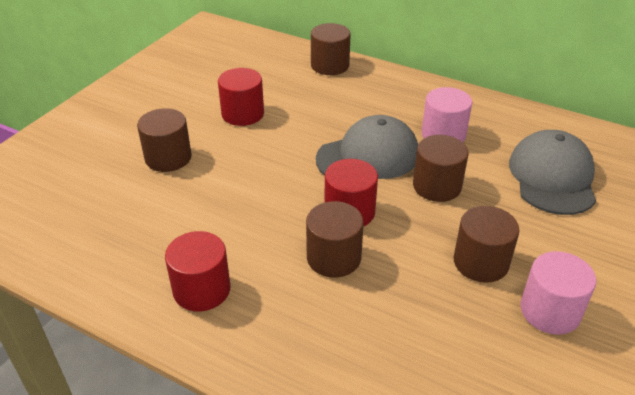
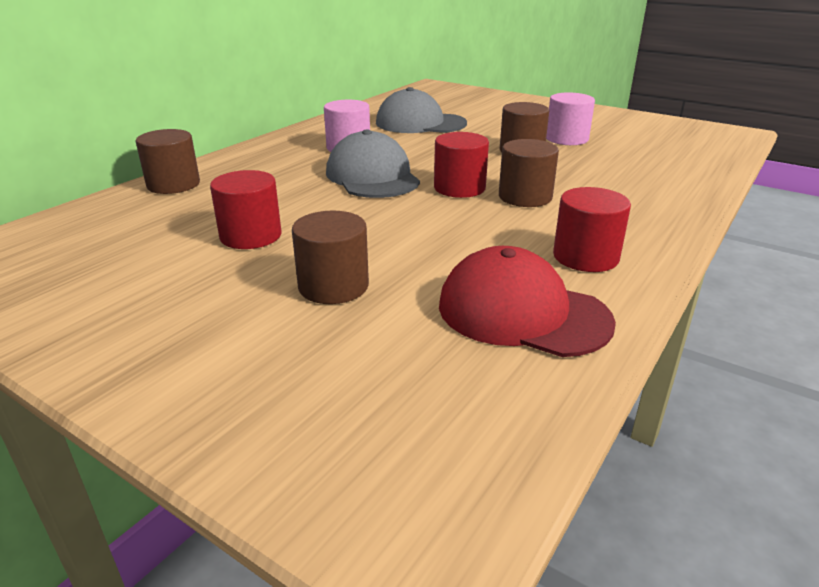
camera: 85 degrees left, 10 degrees down
(120, 245) = (522, 313): none -> red cap
(437, 186) = (425, 155): brown cylinder -> none

